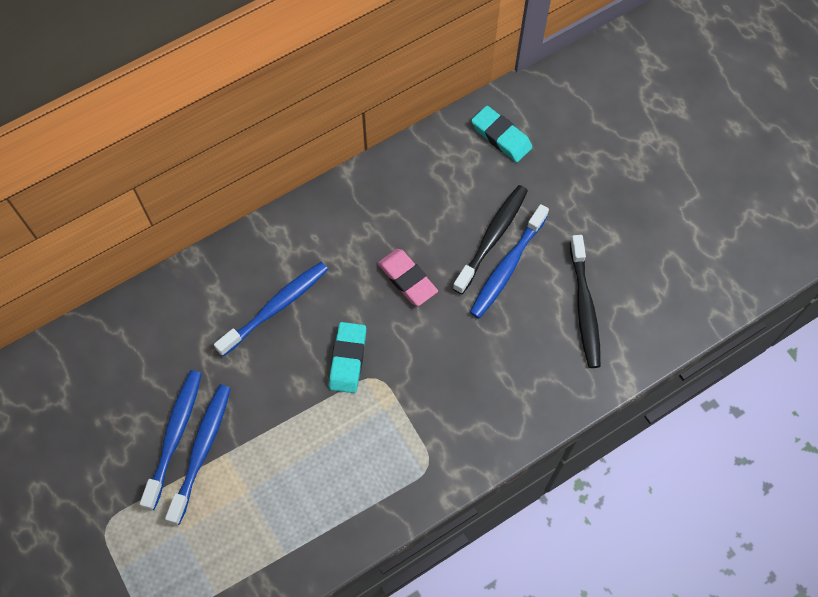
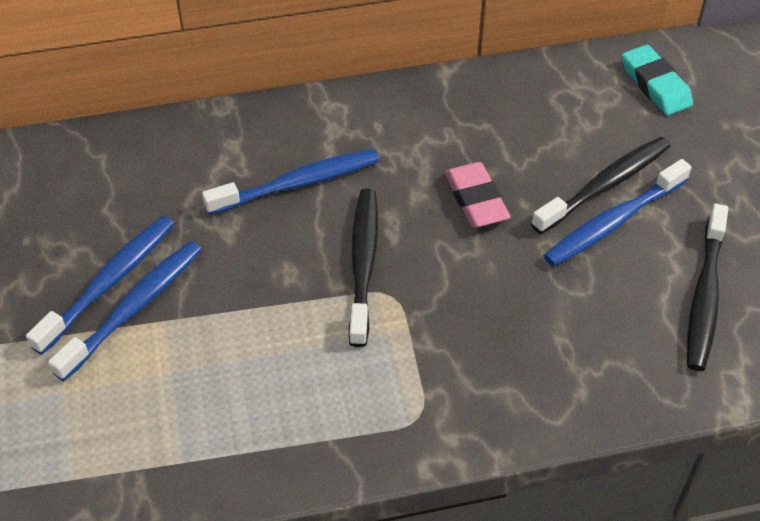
camera: 20 degrees right, 15 degrees down
(348, 359) = (363, 264): turquoise eraser -> black toothbrush

